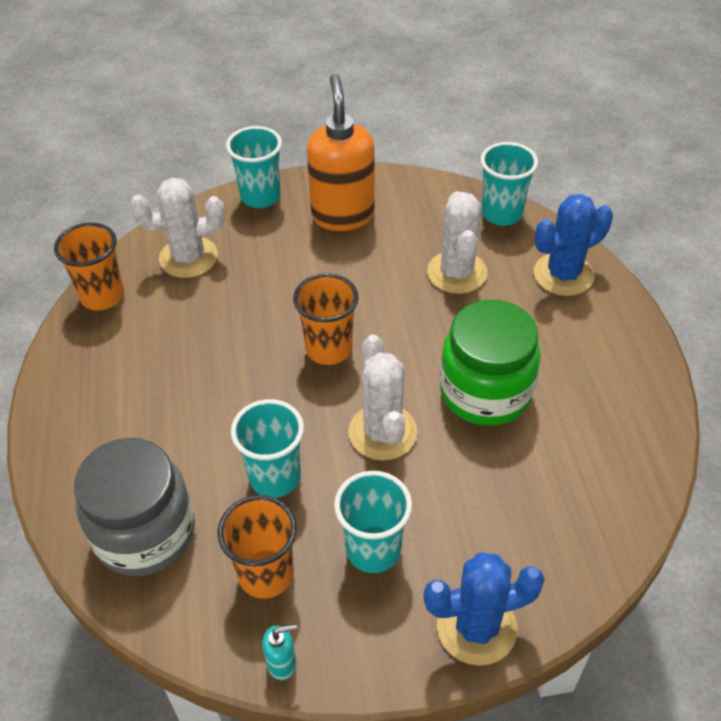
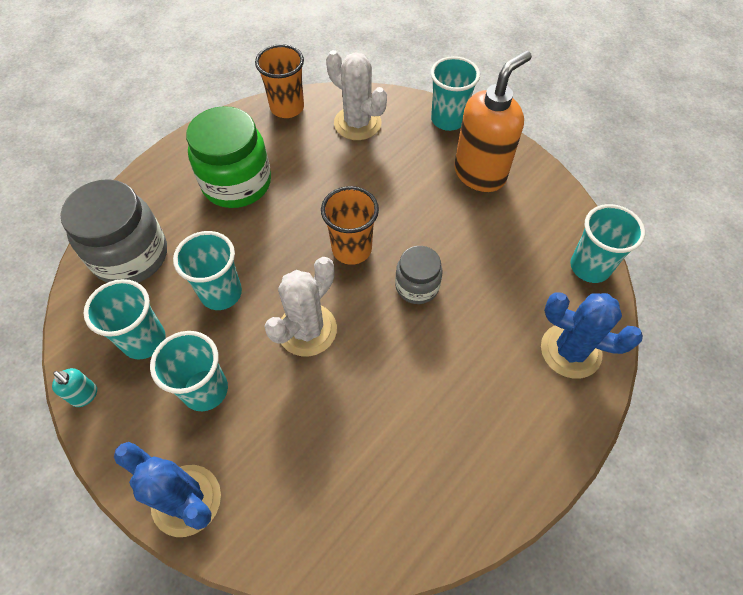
camera: 50 degrees right, 10 degrees up
(266, 574) = (144, 340): orange cup -> turquoise cup
(414, 328) = (417, 286): none -> grey jar
(457, 272) = (497, 277): white cactus -> none
(485, 392) = (399, 371): green jar -> green jar (237, 183)

